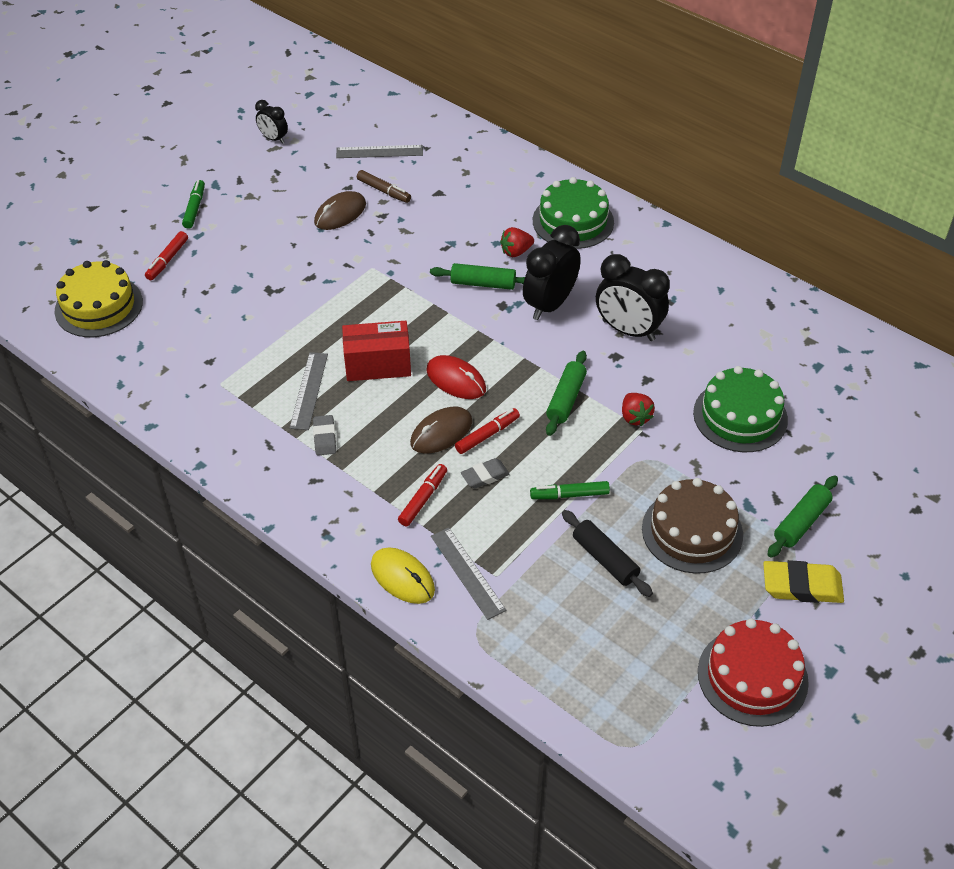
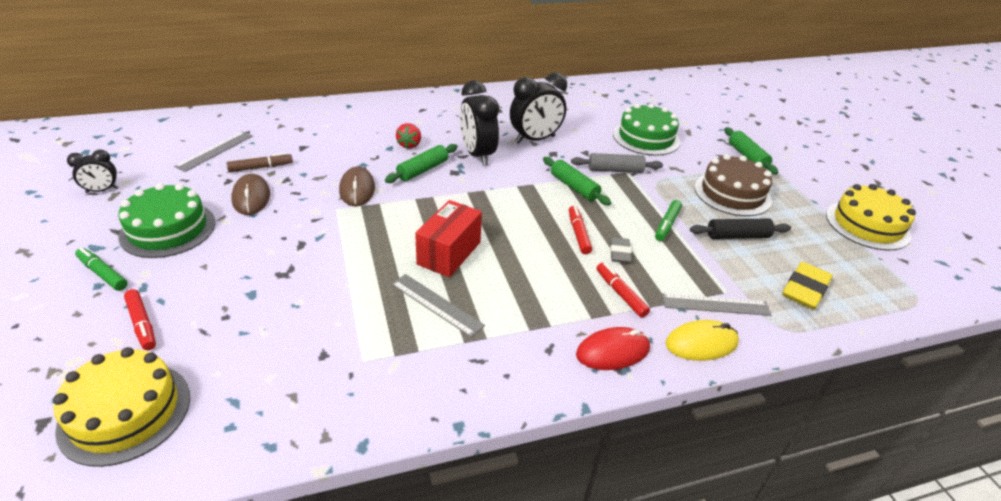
camera: 60 degrees left, 10 degrees down
(324, 437) = (503, 319): grey eraser -> none
(441, 432) = (556, 254): brown mouse -> brown mouse (357, 189)
(456, 380) = (507, 223): red mouse -> red mouse (612, 351)
(573, 221) = (410, 114): green cake -> green cake (168, 229)
(635, 417) = (615, 170): red strawberry -> grey rolling pin
(752, 676) = (867, 225): red cake -> yellow cake
(802, 586) = (798, 178): yellow eraser -> yellow eraser (805, 289)

